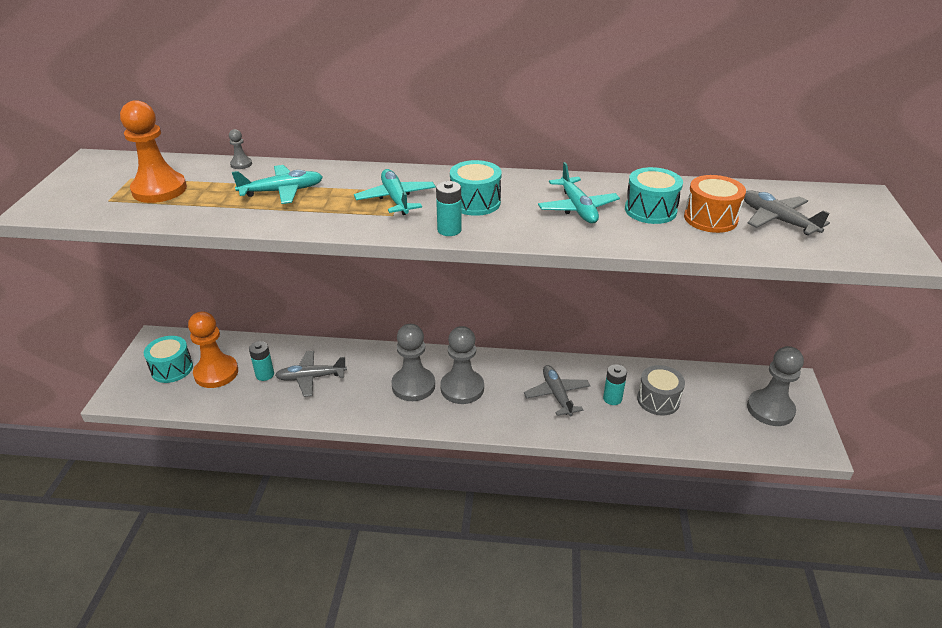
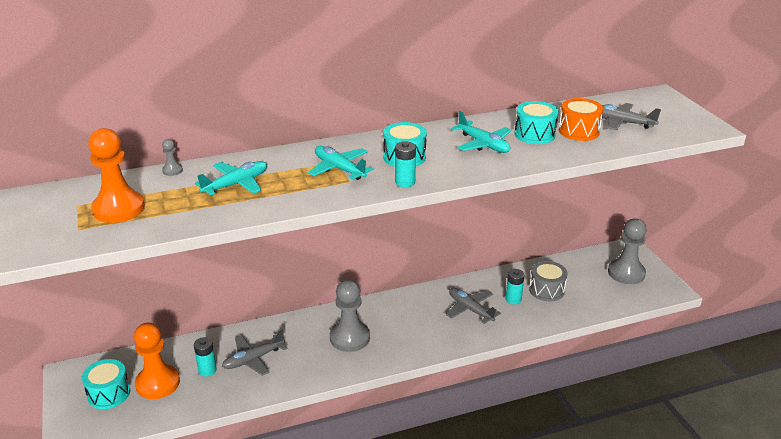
camera: 25 degrees left, 5 degrees down
(462, 388) = (392, 327): grey pawn -> none

